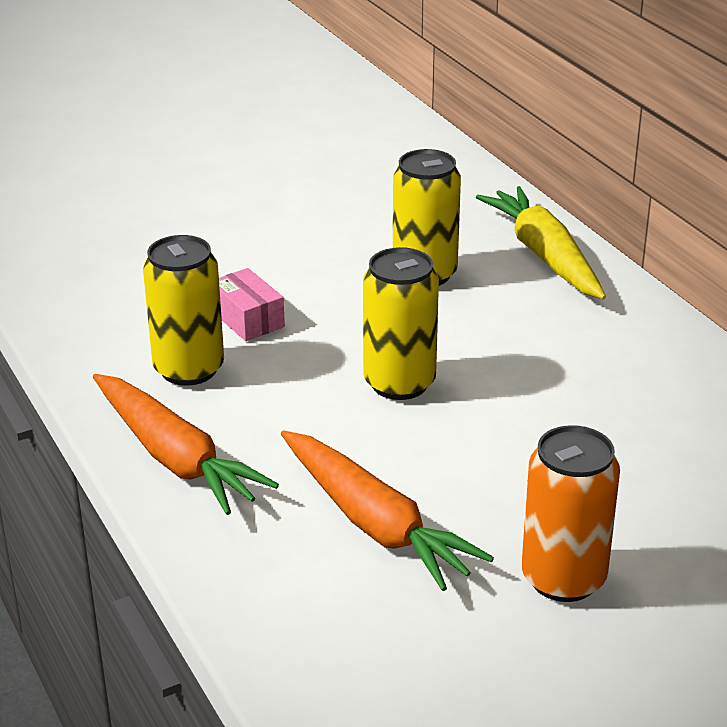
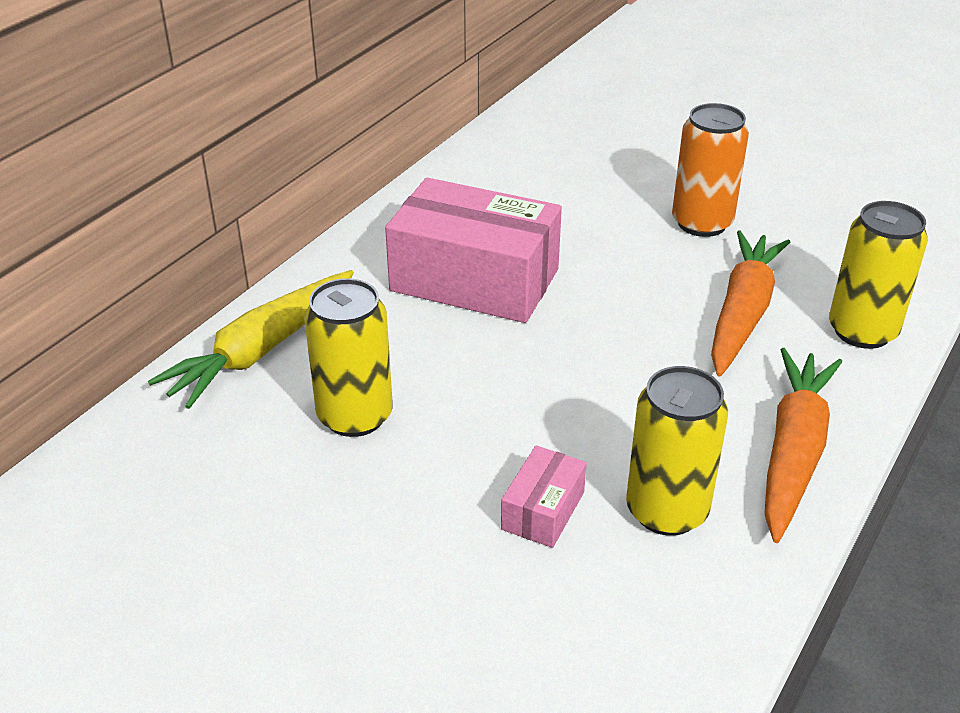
camera: 120 degrees left, 5 degrees up
(399, 383) = (558, 364): yellow can -> yellow can (862, 331)
(566, 382) = (474, 280): none -> pink box

